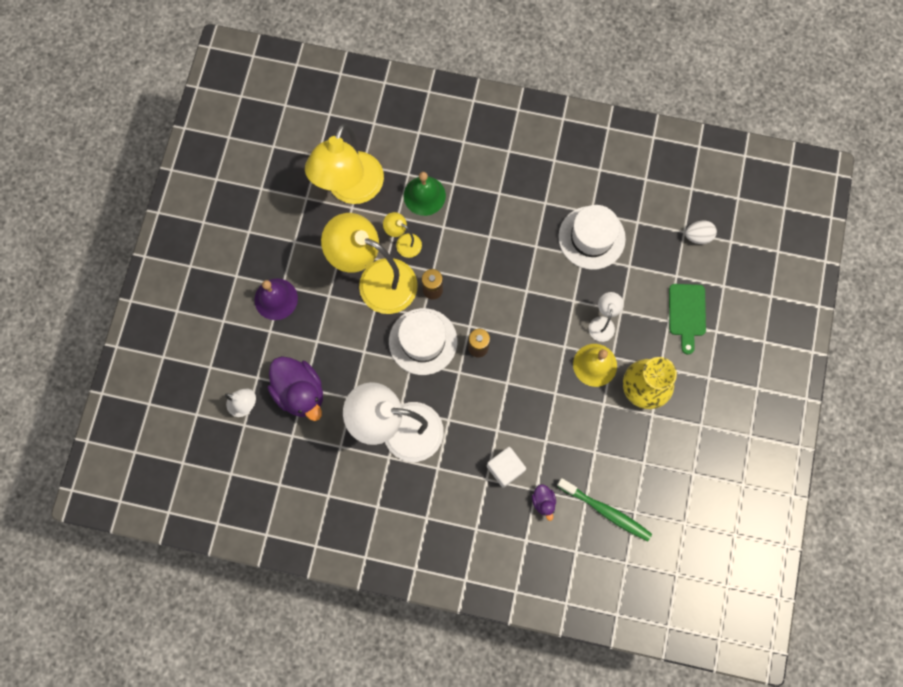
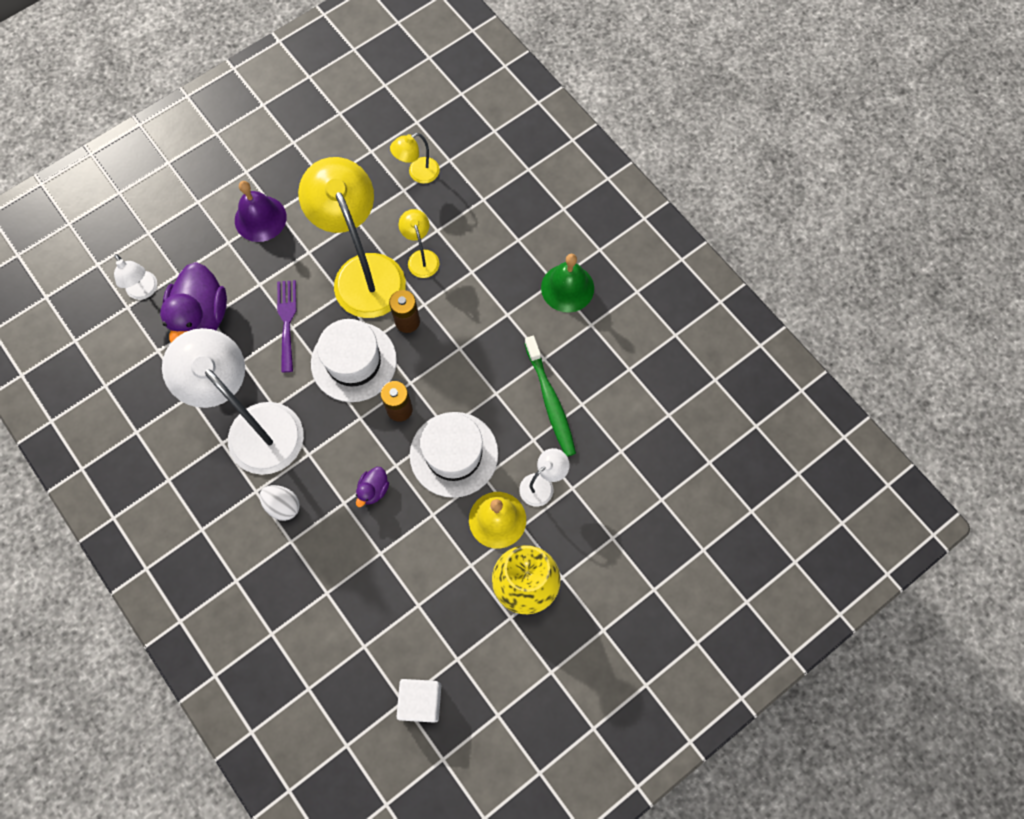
camera: 40 degrees right, 5 degrees down
(351, 189) = (418, 173): yellow lamp -> yellow lamp, size x0.44
(357, 350) = (287, 321): none -> purple fork
(424, 195) = (480, 230): green bell -> green bell (567, 288)
(505, 468) = (317, 546): white cube -> white cube (421, 701)
(543, 501) = (323, 611): purple duck -> purple duck (373, 490)
(591, 237) = (607, 393): white hat -> white hat (454, 454)
(605, 511) = (374, 674): green toothbrush -> green toothbrush (550, 401)
(686, 313) = (638, 546): green cutting board -> none
(698, 236) = (720, 478): white egg -> white egg (283, 505)

